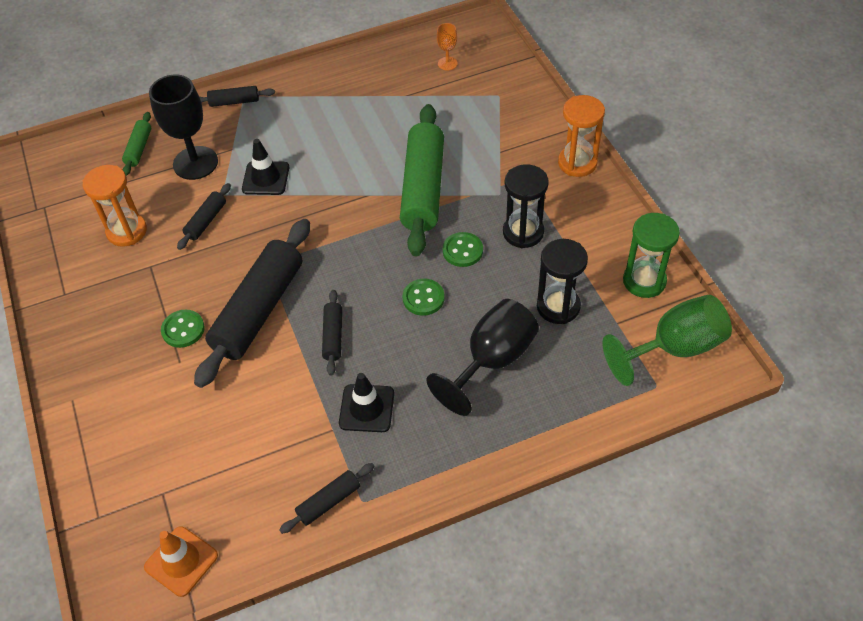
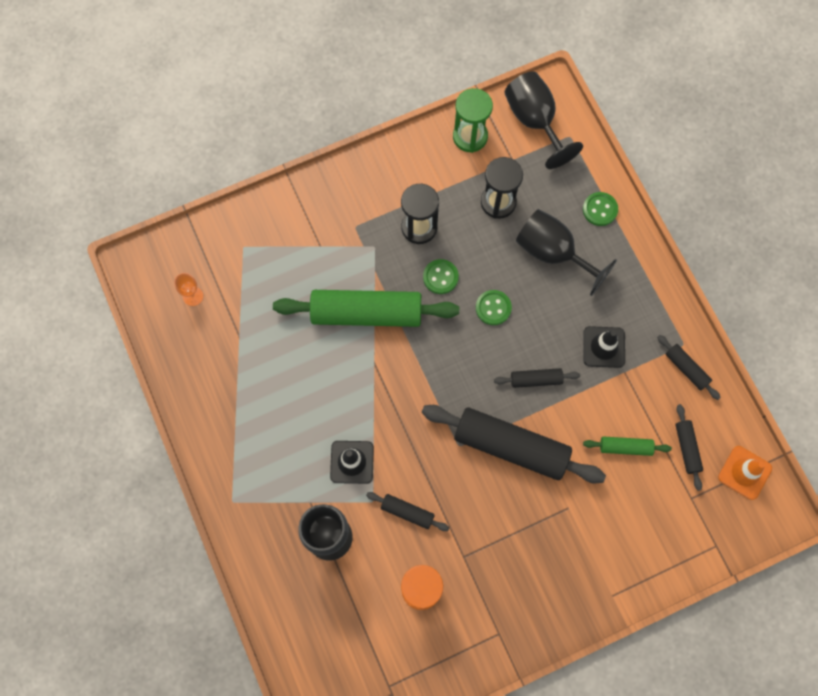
camera: 95 degrees left, 20 degrees up
(139, 148) = (307, 602): green rolling pin -> green rolling pin (625, 447)
(183, 330) = (535, 511): green button -> green button (600, 209)
(234, 102) = (240, 511): black rolling pin -> black rolling pin (687, 448)
(577, 163) = (336, 180): orange hourglass -> none
(674, 348) = (534, 121): green goblet -> black goblet

